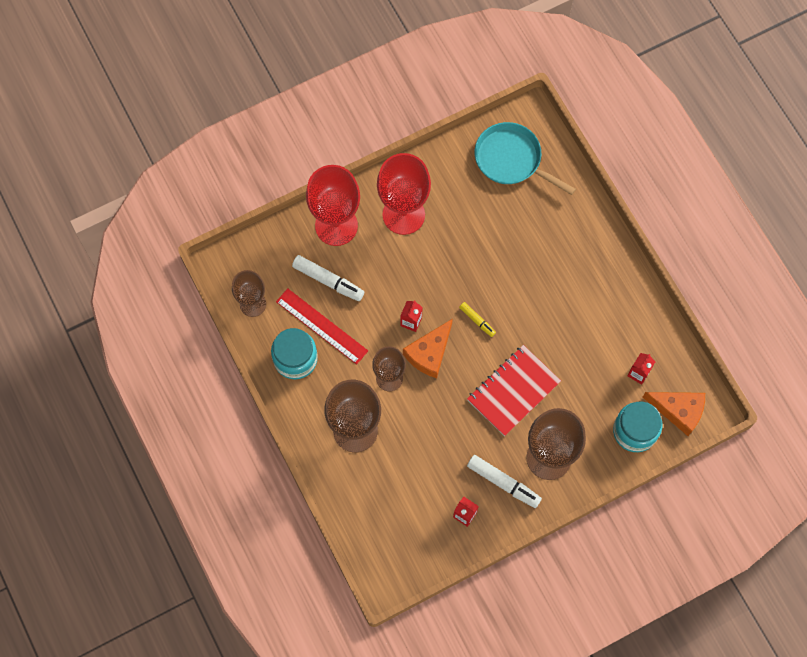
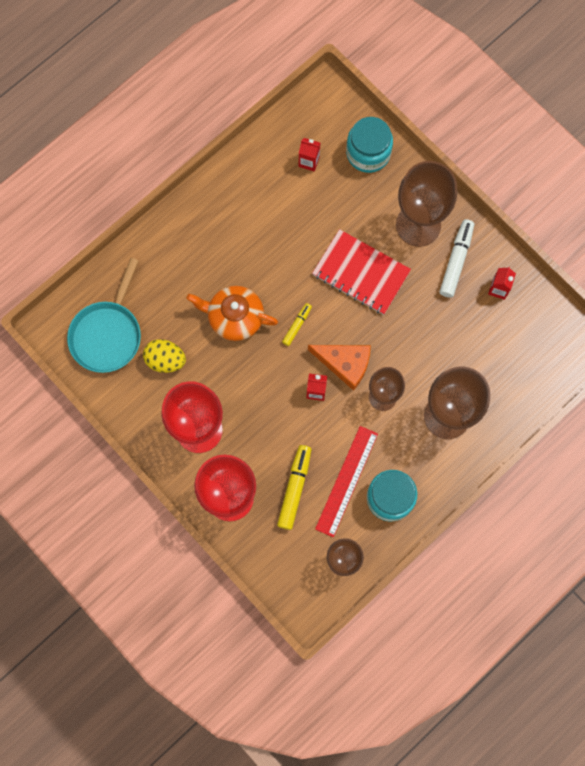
camera: 105 degrees left, 5 degrees up
(328, 281) = (295, 488): white marker -> yellow marker
(474, 201) = (165, 360): none -> yellow egg
(499, 269) = (234, 317): none -> orange teapot
(678, 411) = (336, 118): orange cheese -> none

